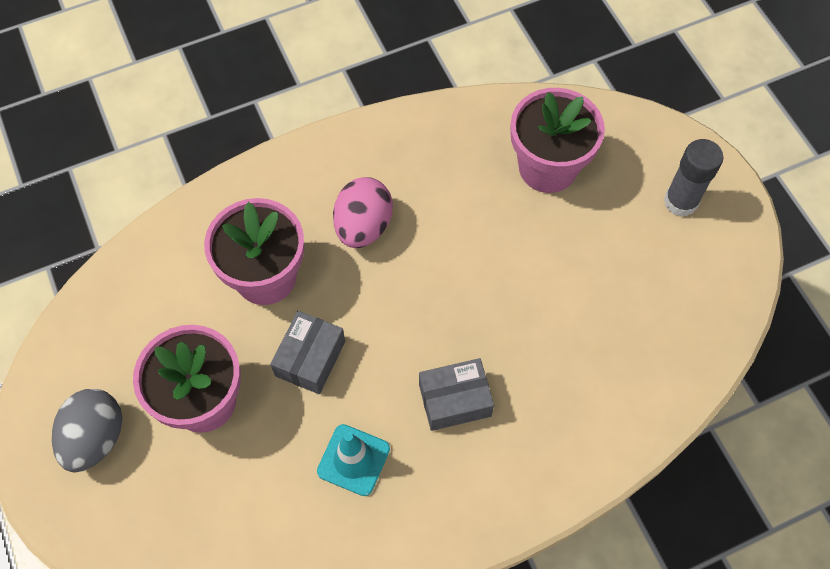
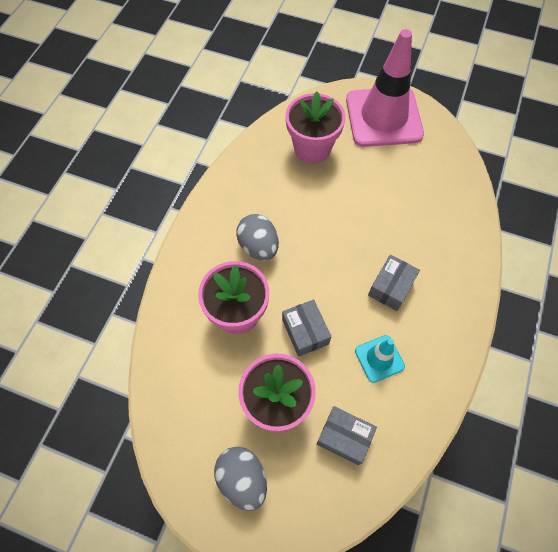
camera: 45 degrees left, 0 degrees up
(228, 499) = (344, 437): none -> grey box
(363, 226) = (258, 246): pink egg -> grey egg
(680, 201) = (383, 117): grey glue stick -> pink traffic cone

